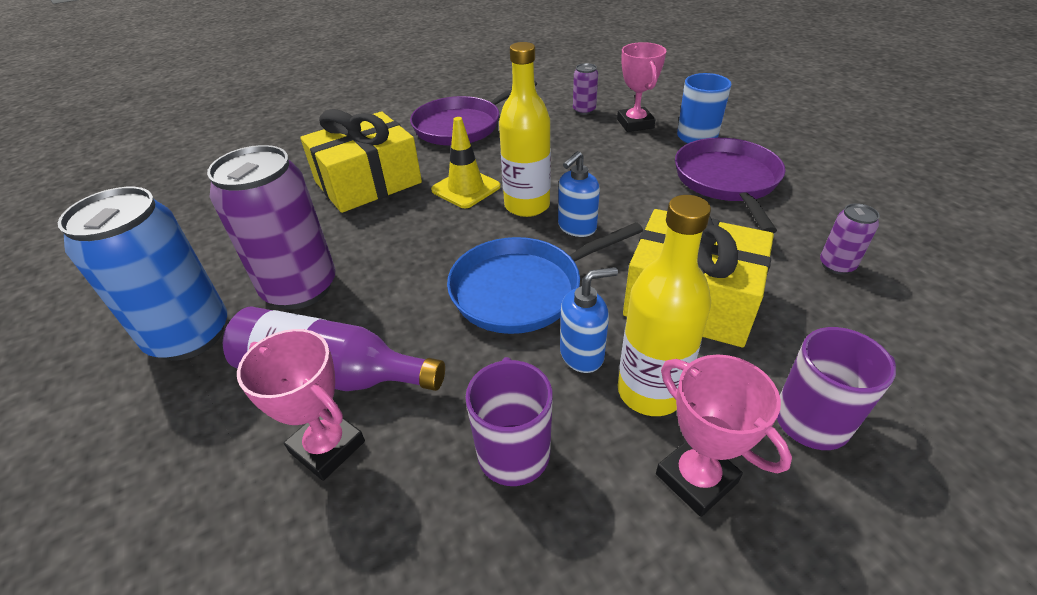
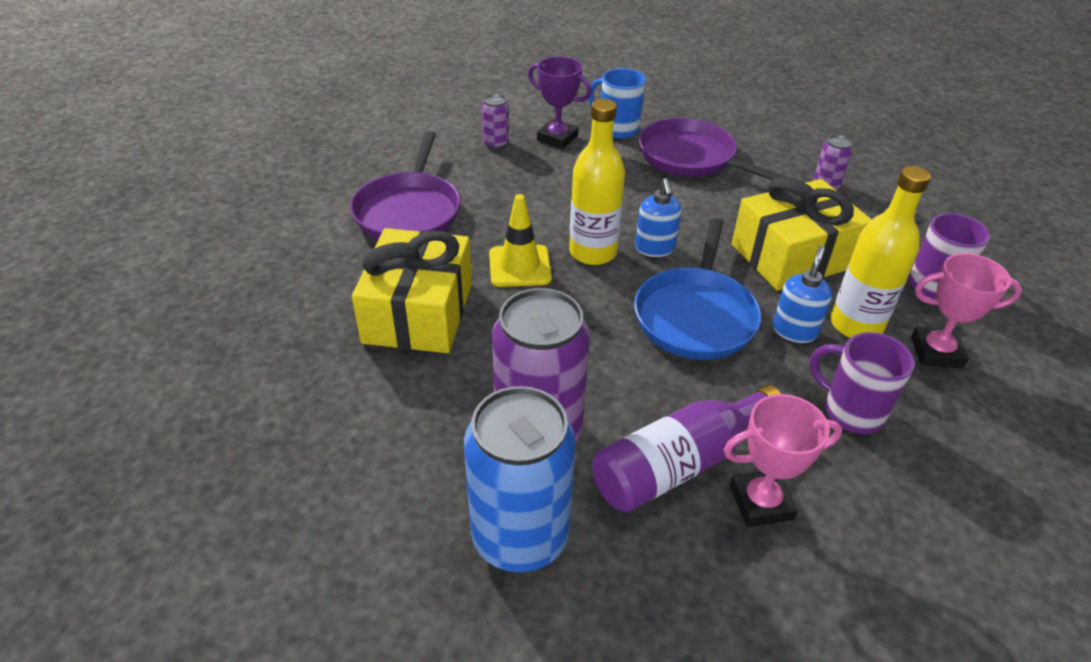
camera: 50 degrees left, 0 degrees up
(635, 124) = (557, 138): pink trophy -> purple trophy

